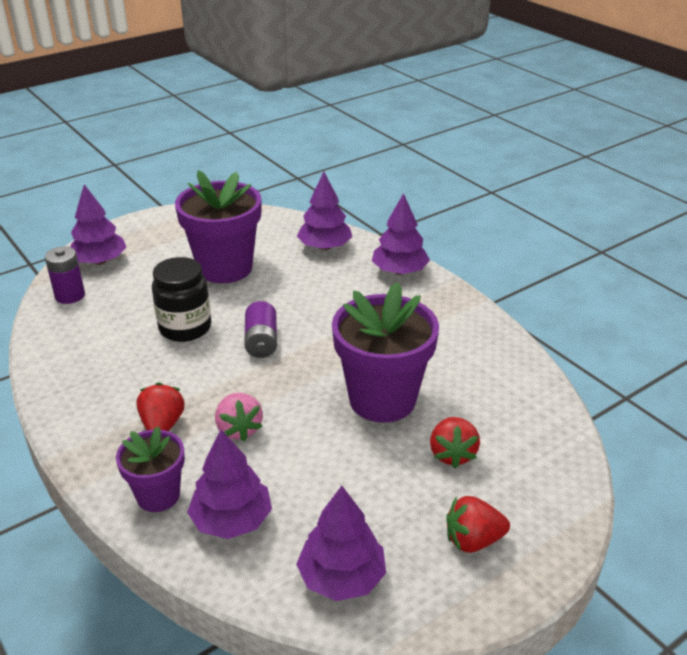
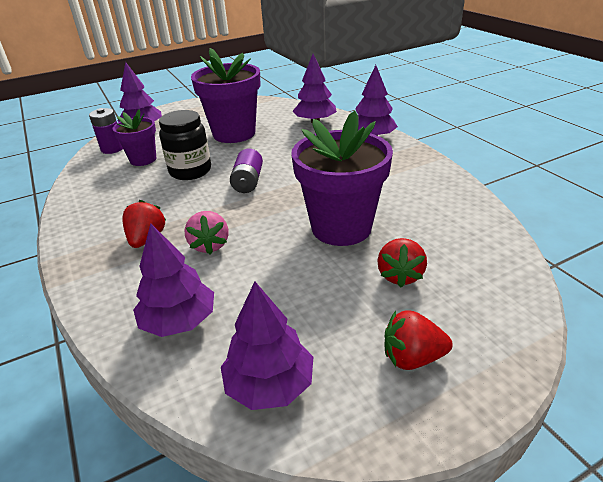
camera: 10 degrees right, 0 degrees up
(158, 495) = (122, 295): purple flower pot -> purple flower pot (143, 159)

